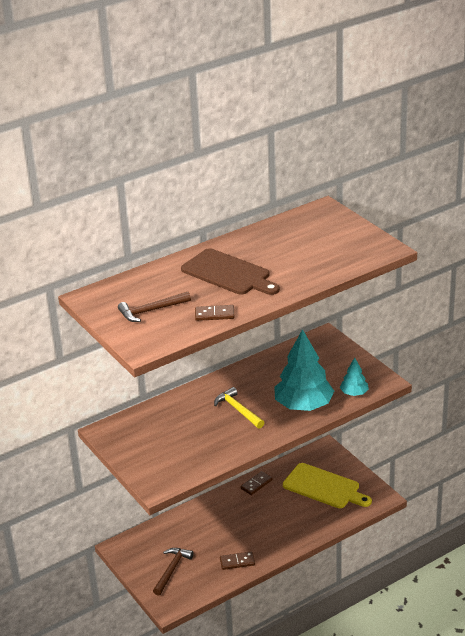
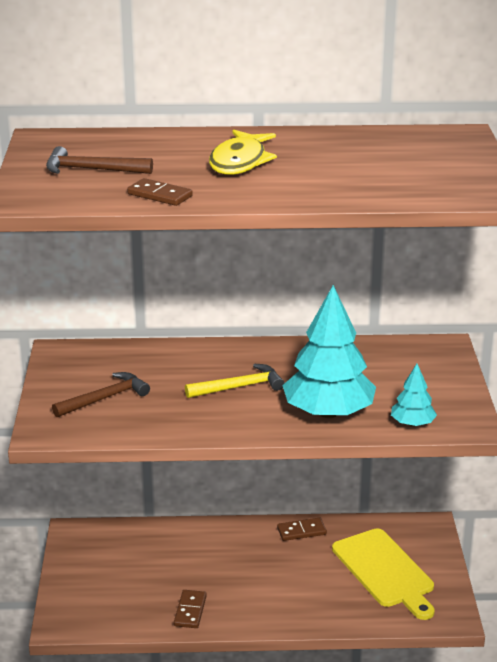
camera: 30 degrees right, 5 degrees down
(172, 570) = (105, 584): brown hammer -> brown hammer (105, 398)
(228, 273) = (240, 162): brown cutting board -> yellow fish
(237, 562) = (190, 611): brown domino -> brown domino turned 75 degrees clockwise
(238, 410) = (239, 387): yellow hammer -> yellow hammer turned 75 degrees clockwise

